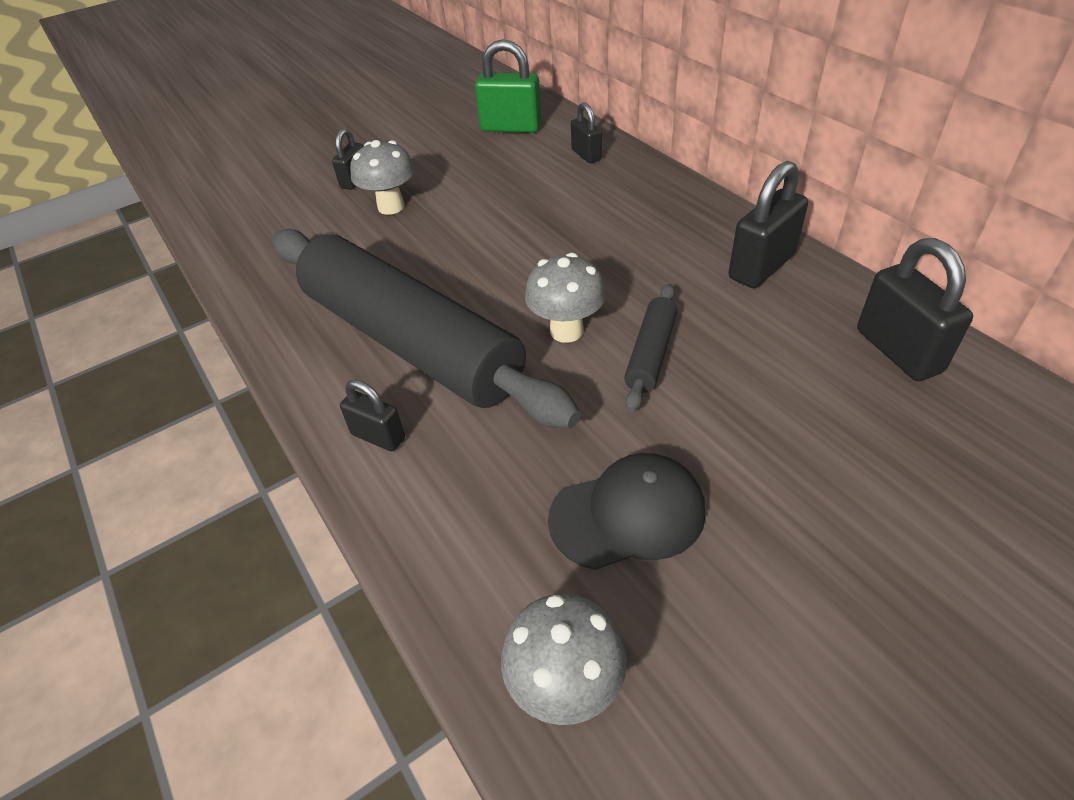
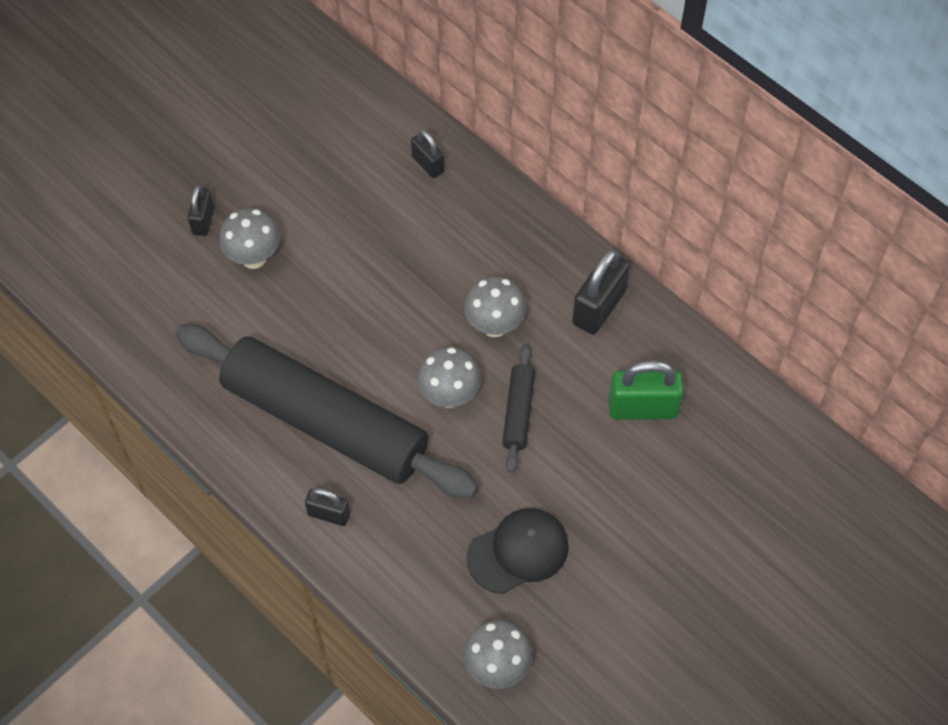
camera: 15 degrees left, 15 degrees up
(511, 128) = (342, 123): green padlock -> green padlock (642, 408)
(633, 273) = (494, 325): none -> grey mushroom
(898, 351) = (699, 388): black padlock -> none

